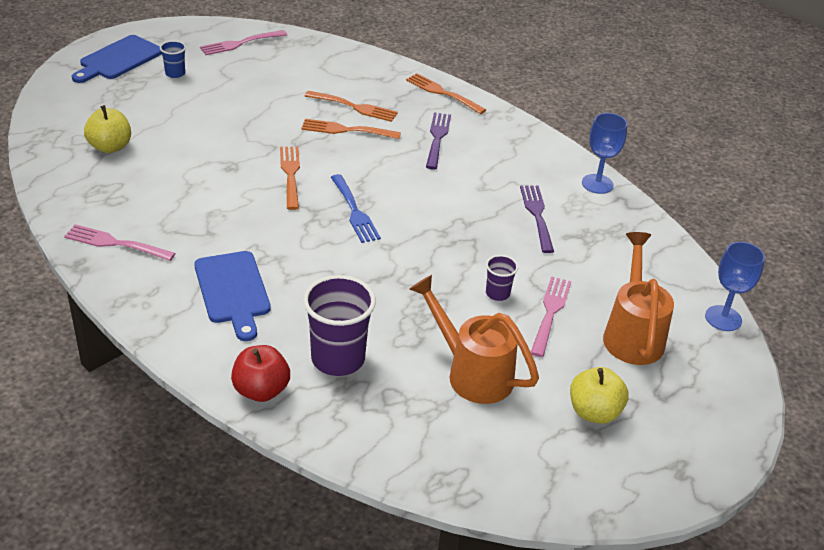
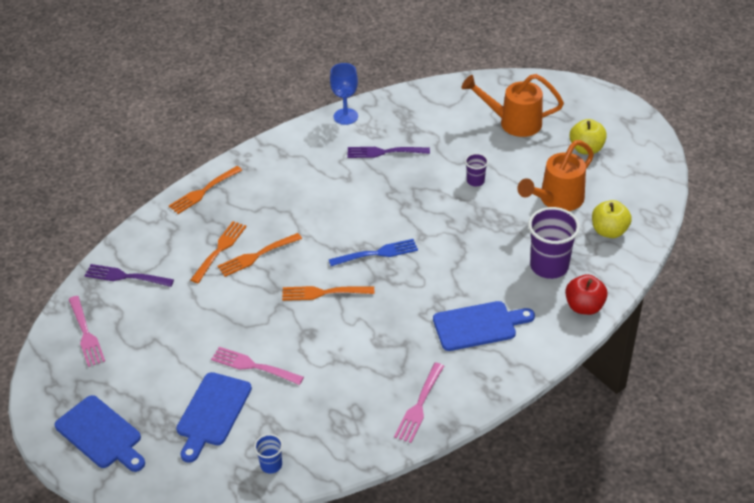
camera: 80 degrees left, 5 degrees up
(110, 147) = (270, 424): yellow apple -> yellow apple (609, 231)
(132, 114) = (212, 413): none -> blue cutting board
(175, 73) = (139, 384): blue cup -> blue cup (271, 465)
(347, 130) = (257, 255): orange fork -> orange fork turned 45 degrees clockwise
(437, 139) = (276, 199): purple fork -> purple fork (126, 276)
(550, 313) = (495, 157): pink fork -> pink fork (254, 366)
(723, 318) = (495, 81): blue goblet -> none

